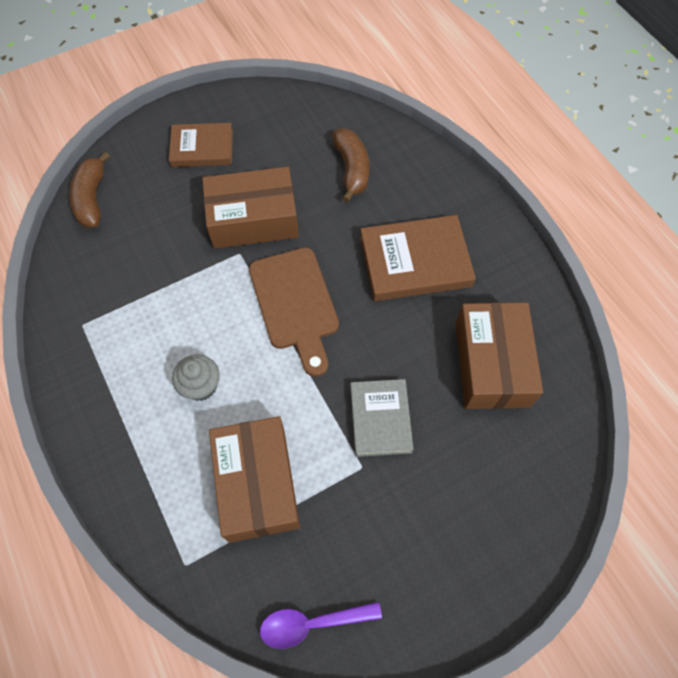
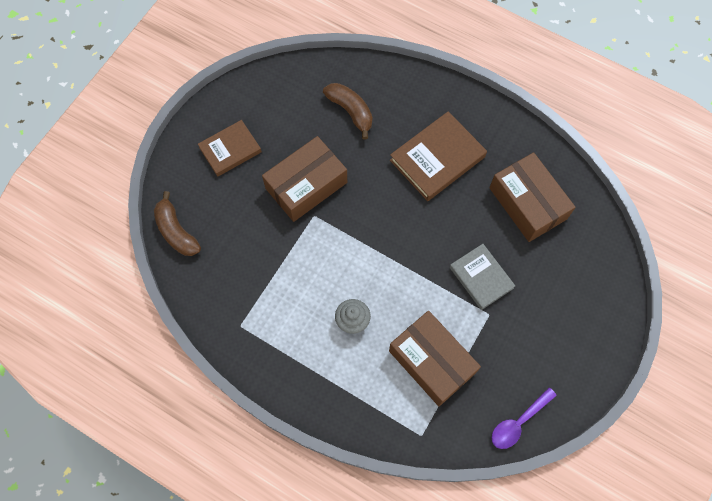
camera: 30 degrees left, 5 degrees up
(295, 304) = (377, 231): brown cutting board -> none

